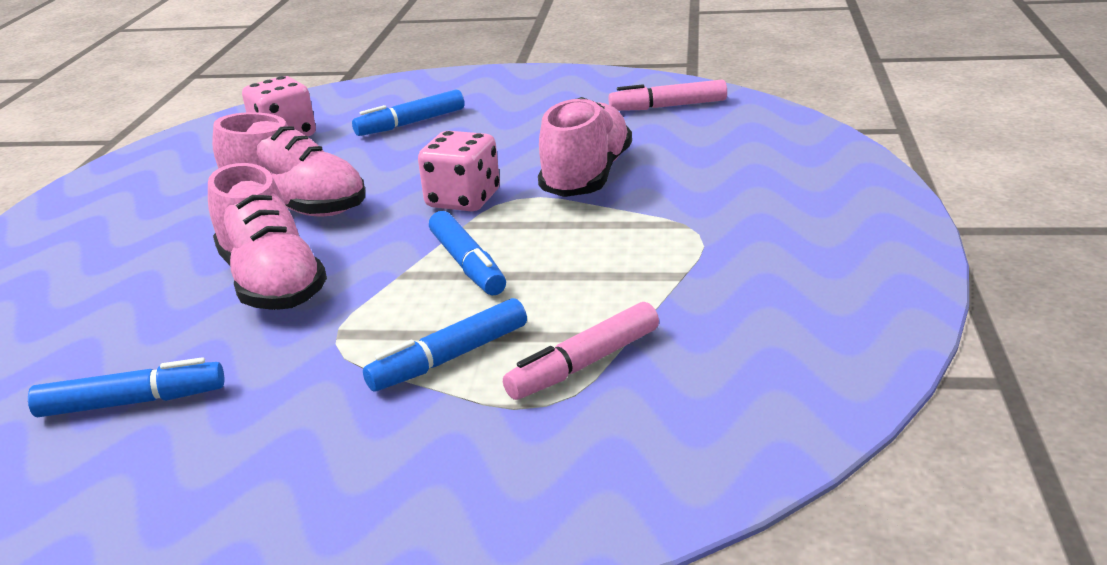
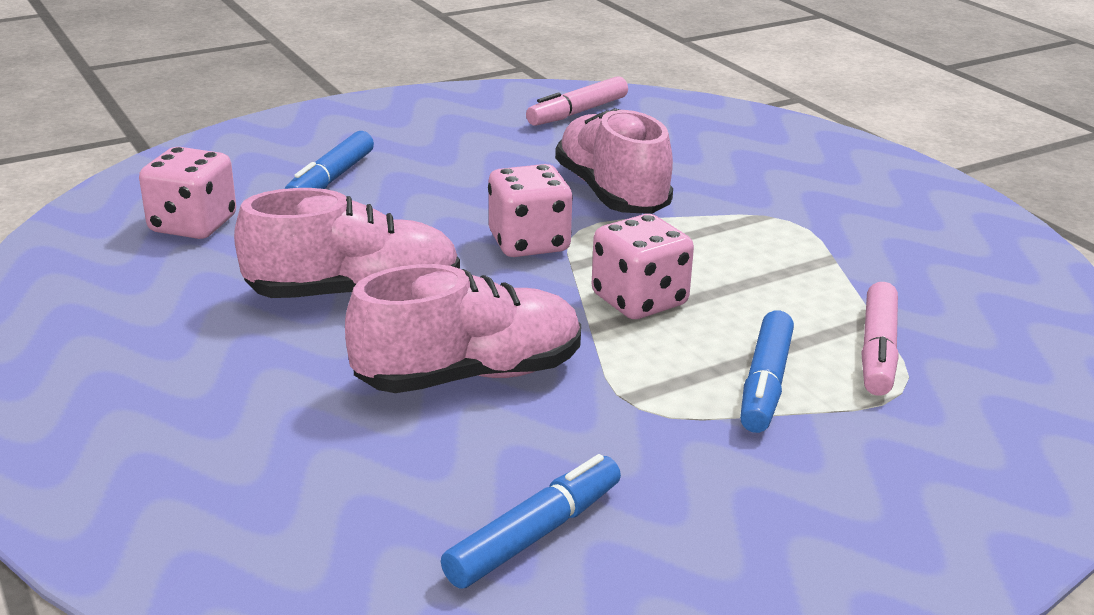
camera: 40 degrees left, 0 degrees up
(272, 282) = (469, 375): pink shoe -> pink shoe turned 45 degrees counterclockwise
(467, 264) = (639, 300): blue marker -> pink dice

